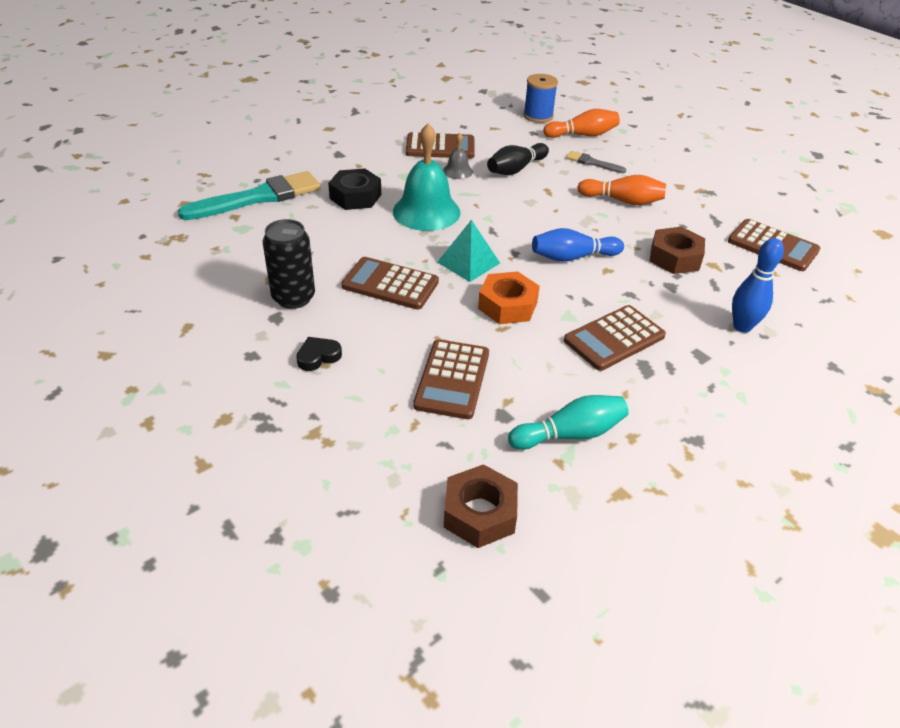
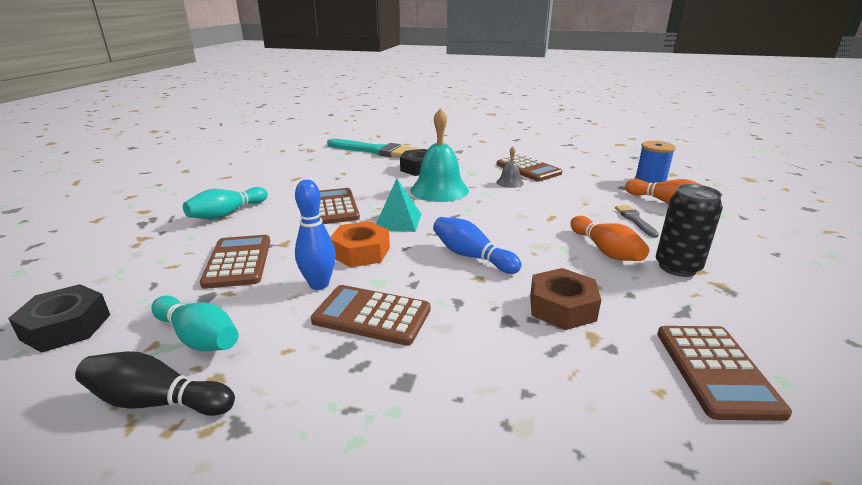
camera: 55 degrees right, 15 degrees down
(293, 298) = (284, 189): black can -> black can (677, 267)
(318, 356) = (227, 213): black heart -> turquoise bowling pin
(452, 379) = (238, 262): brown calculator -> brown calculator turned 105 degrees clockwise
(480, 513) = (66, 327): brown nut -> black nut
(516, 169) = (555, 197): black bowling pin -> black bowling pin (157, 401)
(742, 327) = (500, 397): blue bowling pin -> blue bowling pin (319, 284)

